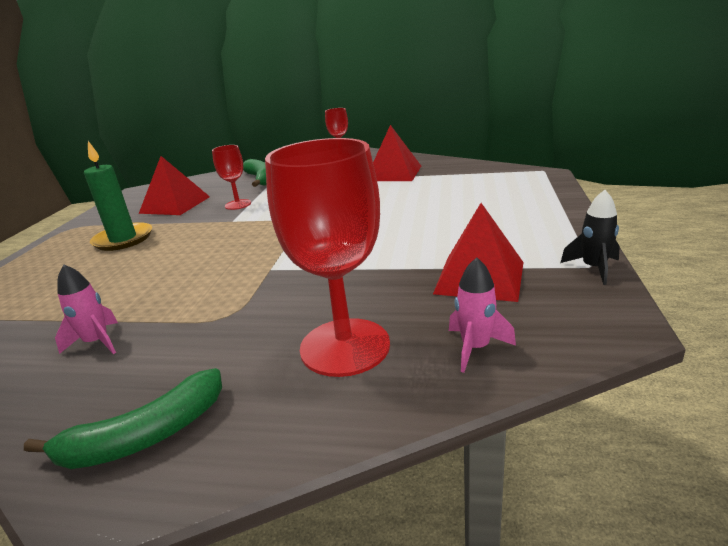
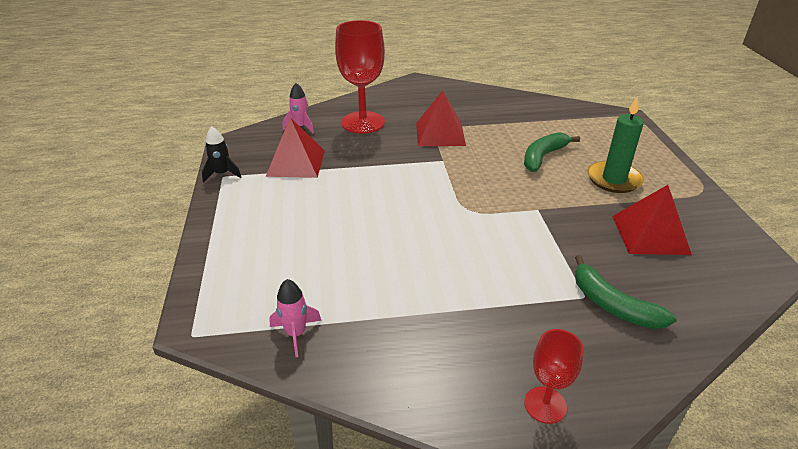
camera: 160 degrees right, 10 degrees up
(97, 342) = (494, 114): pink rocket -> pink rocket (296, 333)
(145, 436) = (422, 92): green banana -> green banana (543, 157)
(238, 204) = (567, 237): red goblet -> none
(393, 173) = (409, 325): red pyramid -> red pyramid (440, 134)

